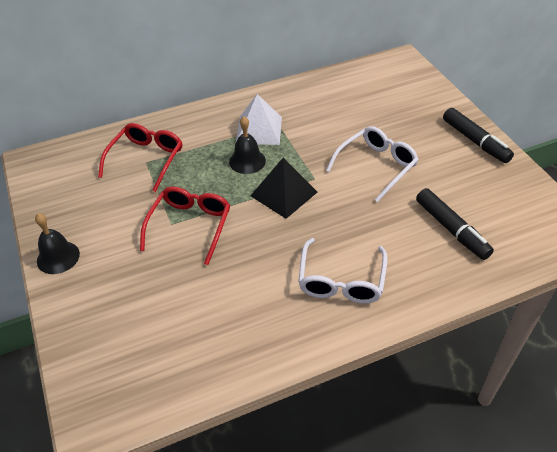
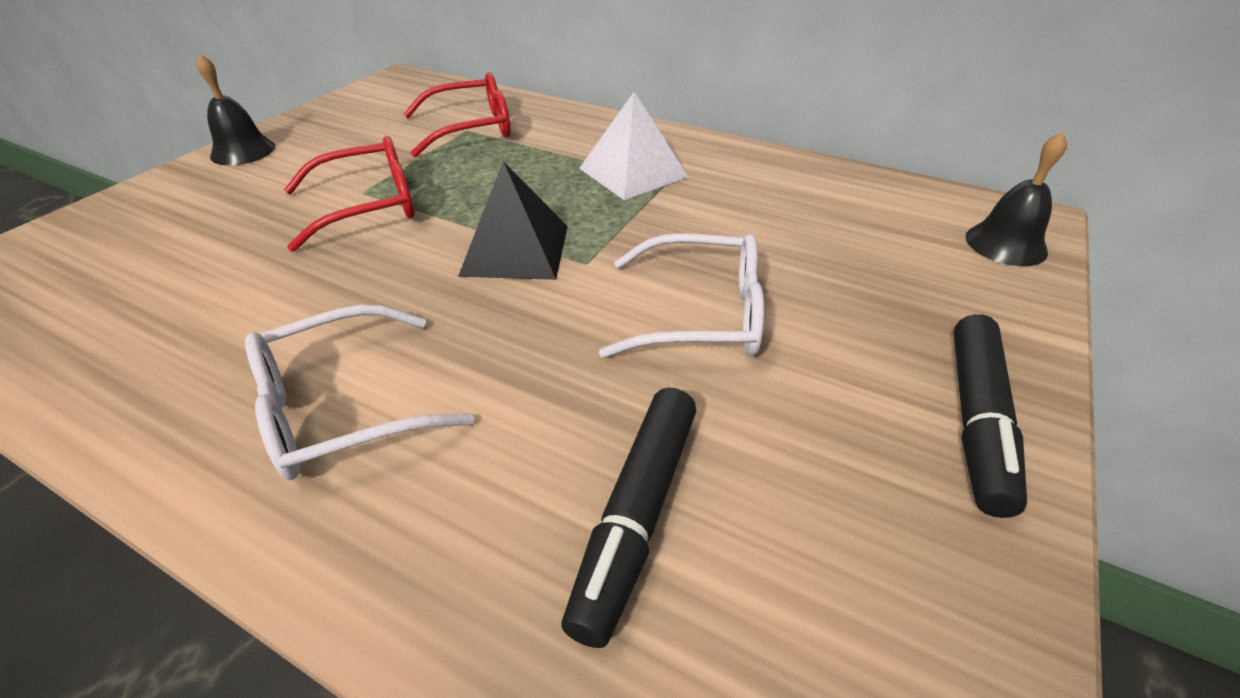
camera: 50 degrees right, 5 degrees down
(247, 161) = (553, 191): black bell -> black bell (1006, 244)

